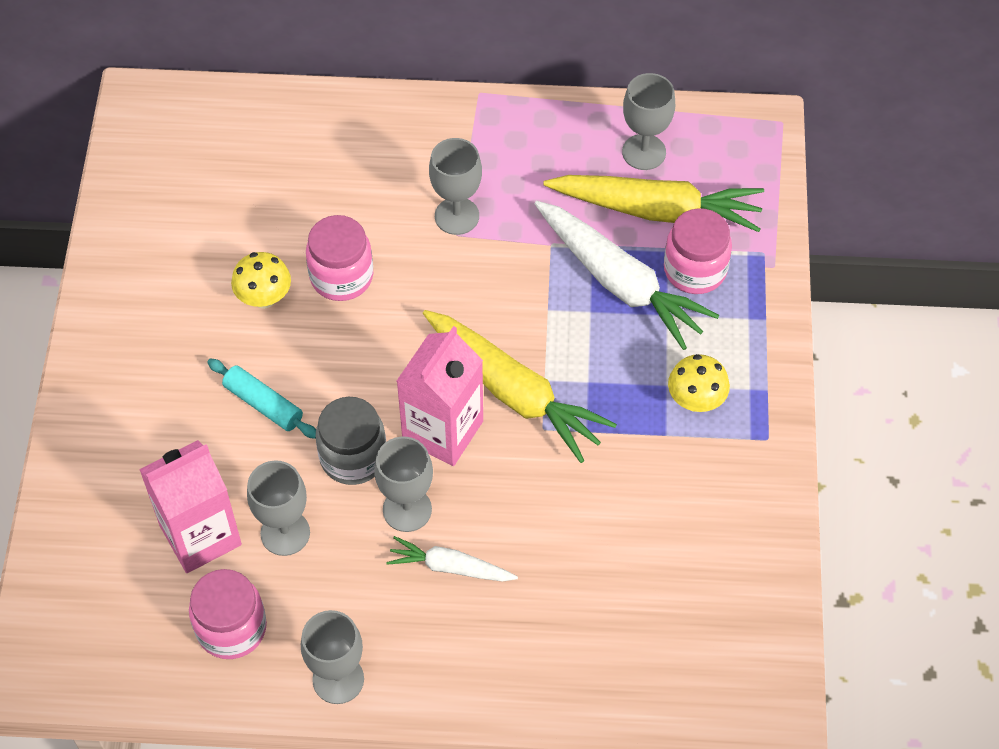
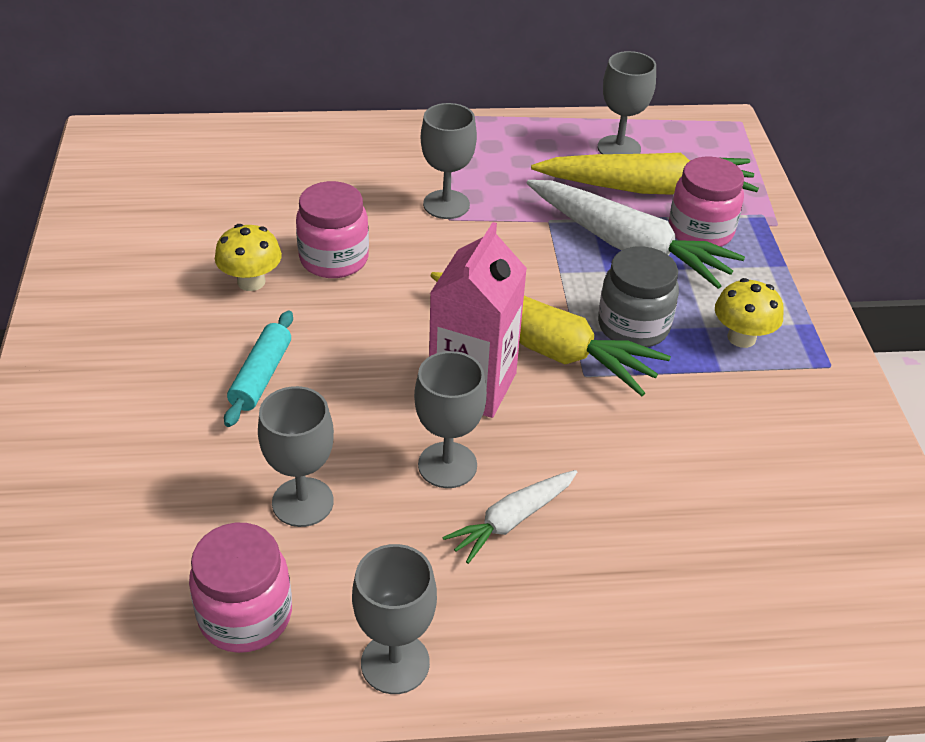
camera: 10 degrees left, 15 degrees down
(200, 535) = (196, 514): pink carton -> none
(263, 404) = (261, 376): turquoise rolling pin -> turquoise rolling pin turned 75 degrees clockwise
(353, 457) = (374, 418): grey jar -> grey jar (633, 326)
(450, 567) = (512, 520): white carrot -> white carrot turned 45 degrees counterclockwise

